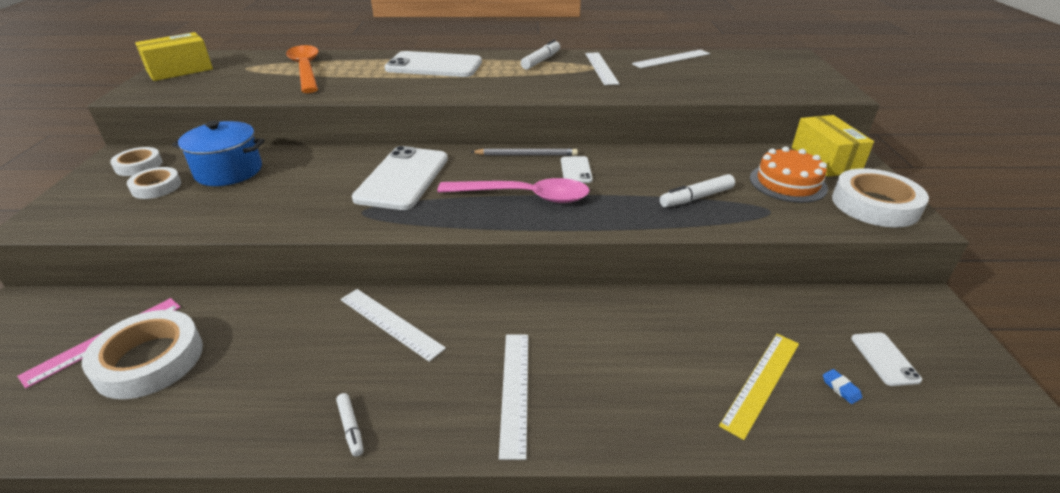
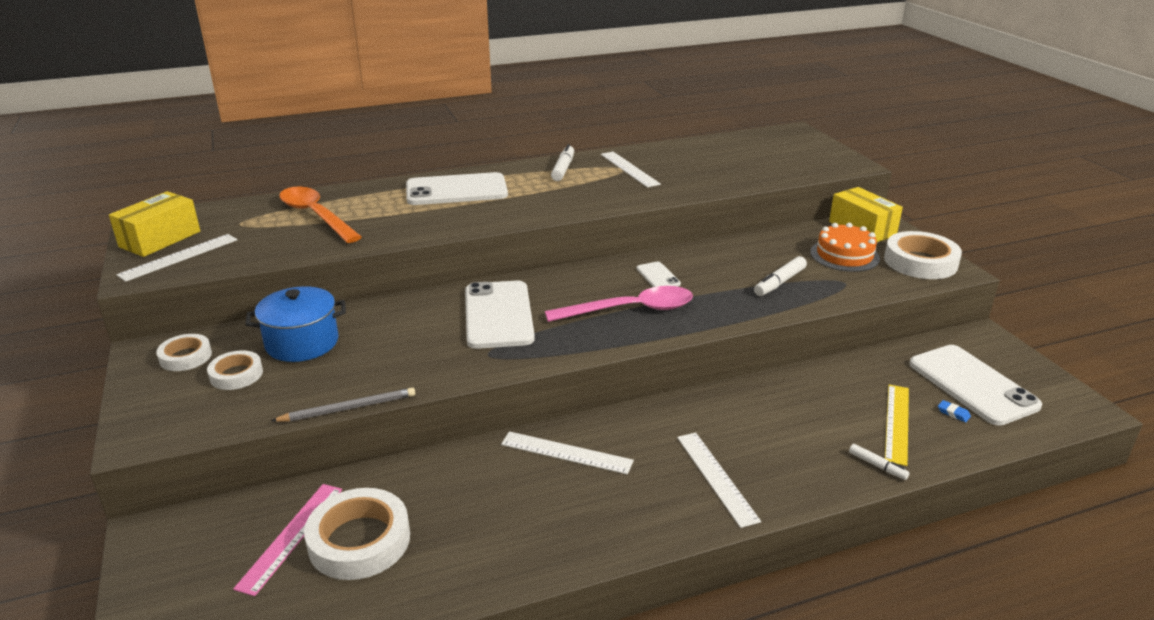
camera: 20 degrees left, 5 degrees down
(351, 427) = (603, 540): white marker -> white marker (877, 466)
(526, 155) = (600, 269): grey pencil -> grey pencil (348, 408)
(671, 59) = (688, 149): white ruler -> white ruler (179, 257)
(884, 359) = (972, 385): white phone -> white phone, size x2.15

